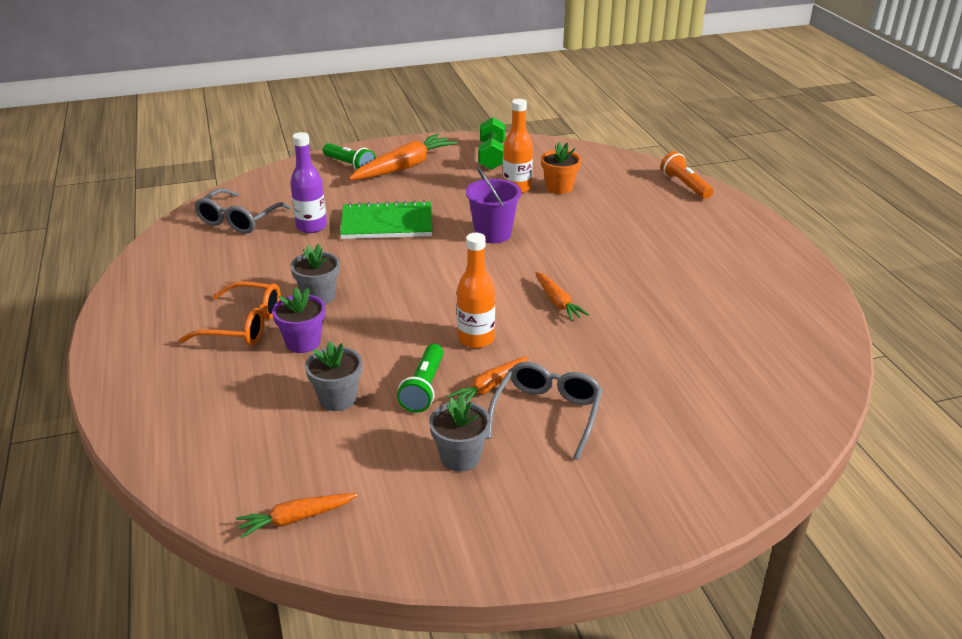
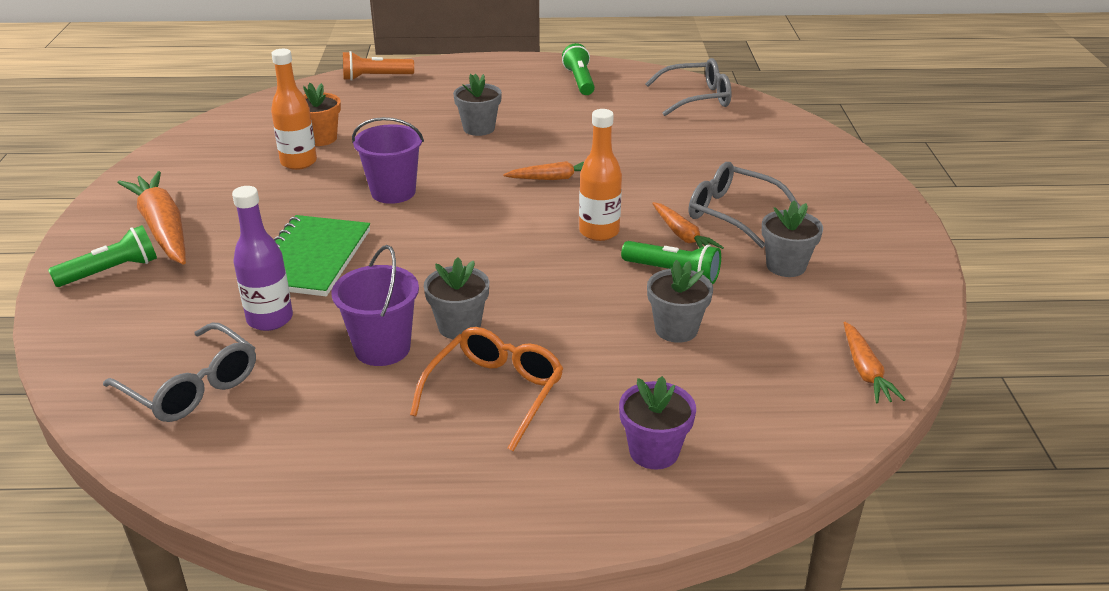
camera: 75 degrees left, 0 degrees up
(287, 272) = (382, 348): none -> purple bucket
(303, 342) = (556, 346): purple flower pot -> purple flower pot (654, 451)
(492, 156) = (199, 165): green dumbbell -> none
(626, 250) = (479, 128): none -> grey flower pot
(772, 285) = (579, 81): none -> green flashlight
(797, 366) = (697, 98): none -> grey glasses

